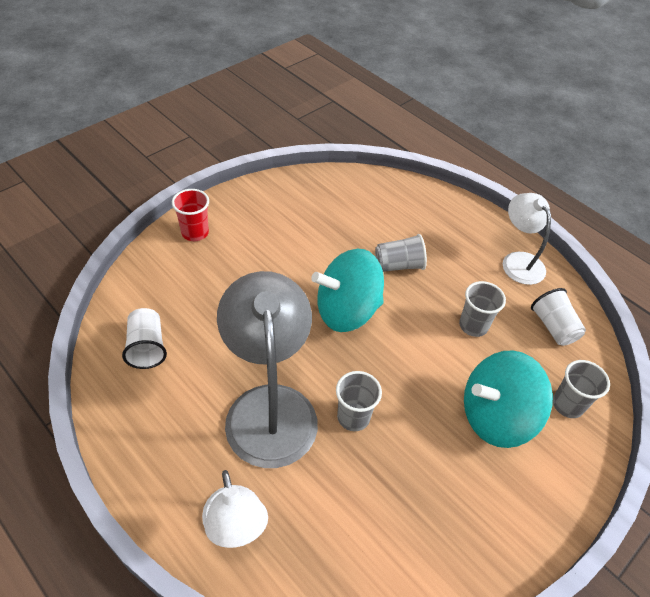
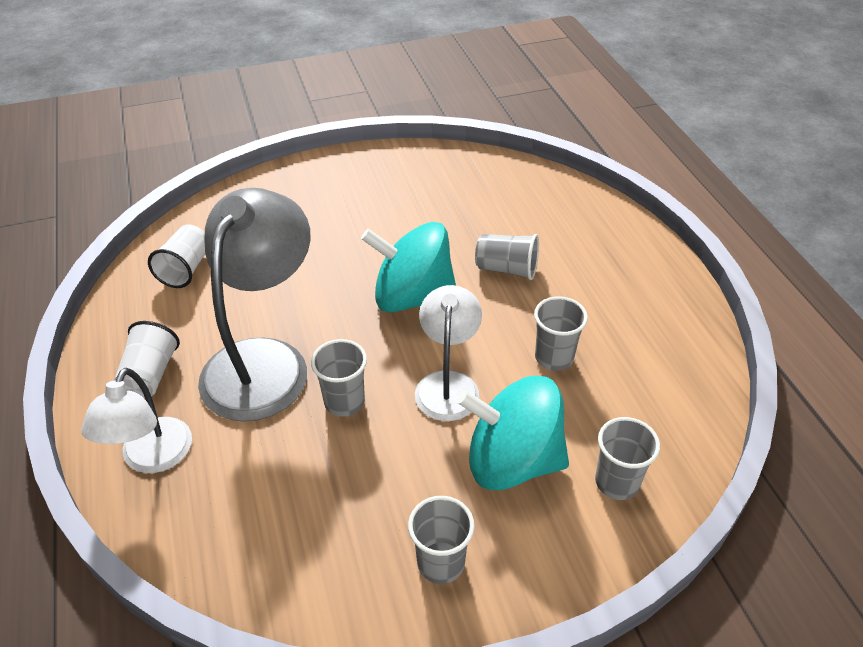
camera: 30 degrees right, 5 degrees down
(195, 233) = (305, 179): red cup -> none
(499, 514) = (441, 563): none -> grey cup
(518, 261) = (666, 307): white lamp -> white lamp (448, 384)
(553, 327) = (661, 392): white cup -> white cup (151, 374)

